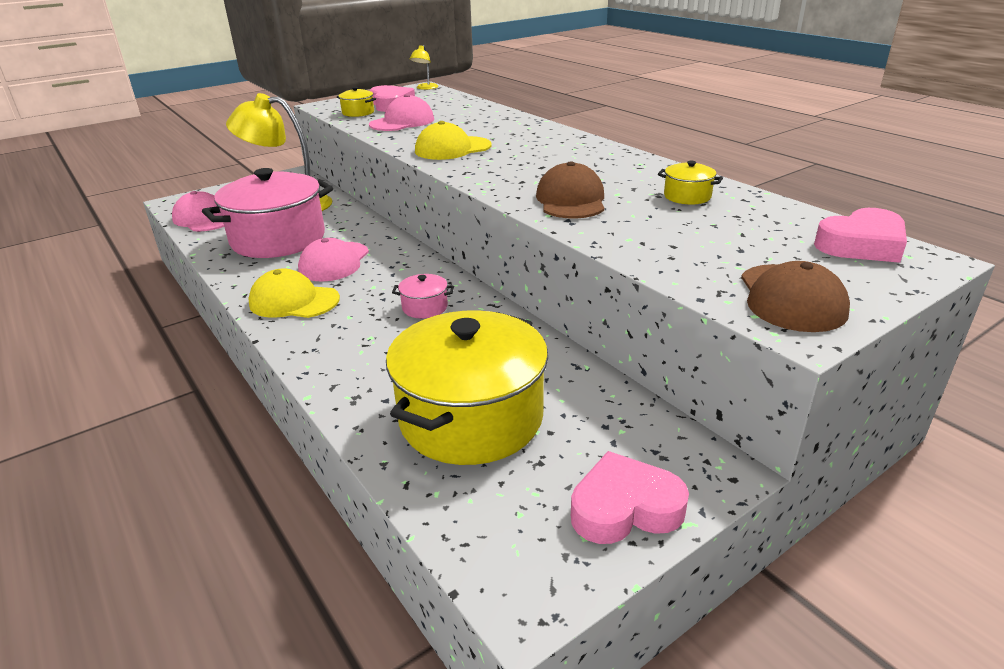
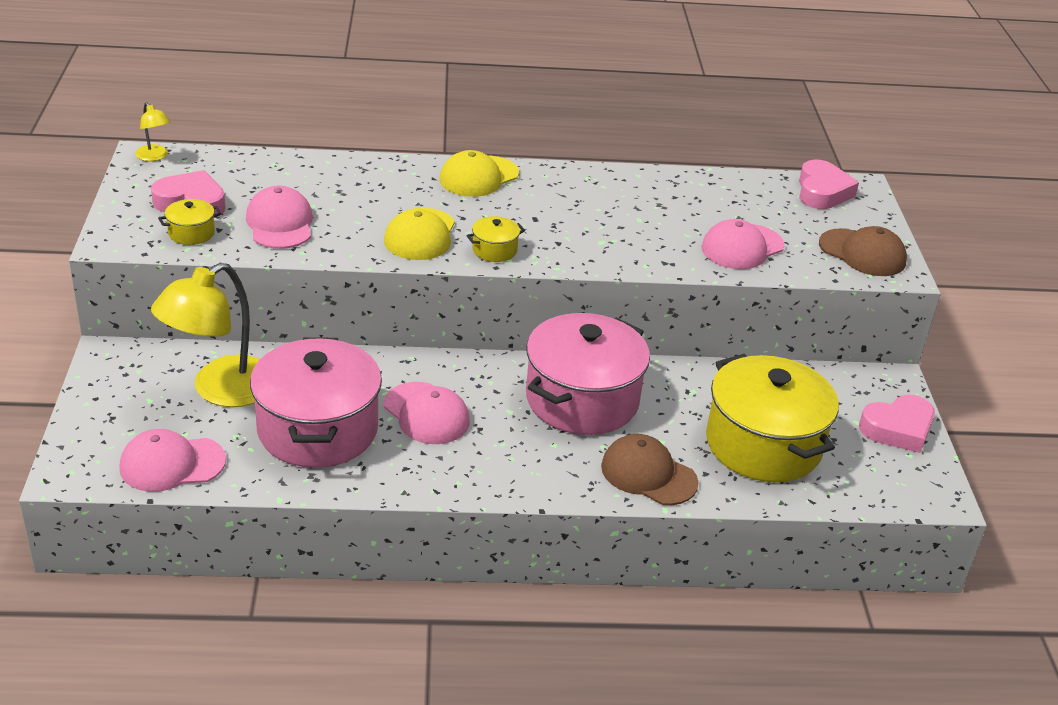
camera: 60 degrees left, 5 degrees up
(294, 301) = (487, 465): yellow cap -> yellow cap (478, 177)
(425, 307) = (582, 399): pink pot -> pink pot, size x2.47
(571, 200) = (628, 243): brown cap -> brown cap (648, 474)
(625, 508) = (898, 429): pink heart -> pink heart turned 135 degrees counterclockwise
(662, 240) = (742, 247): none -> pink cap
(687, 196) = (679, 198): yellow pot -> yellow pot (494, 250)

